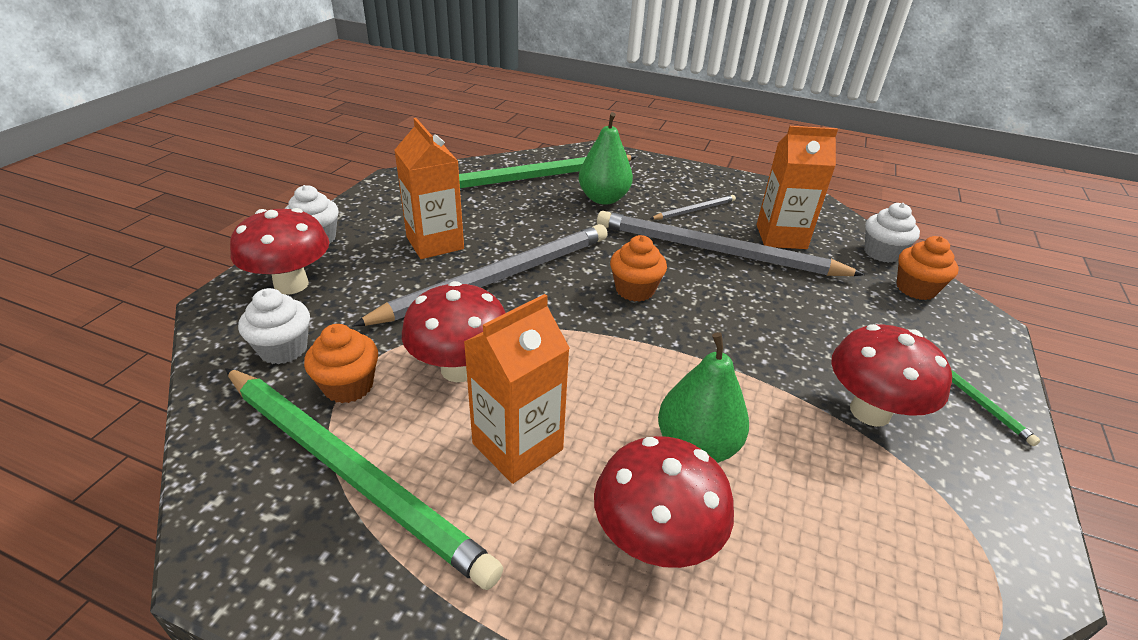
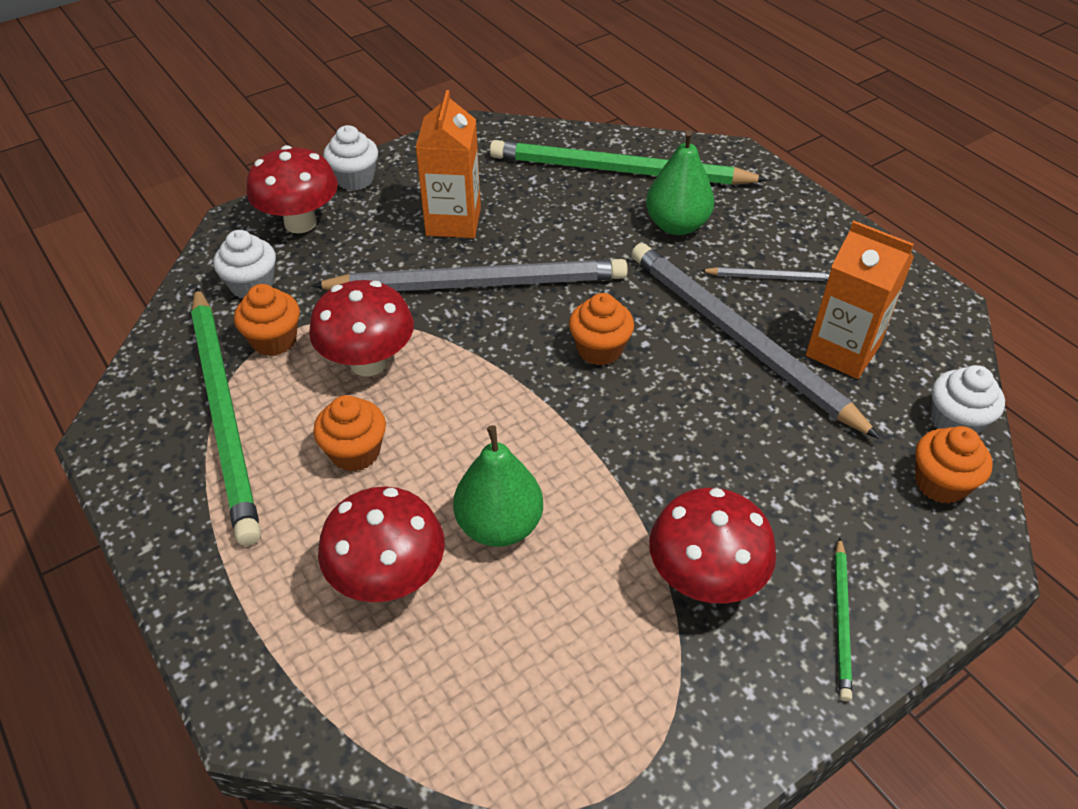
camera: 35 degrees right, 10 degrees up
(517, 446) = (355, 452): orange carton -> orange cupcake

